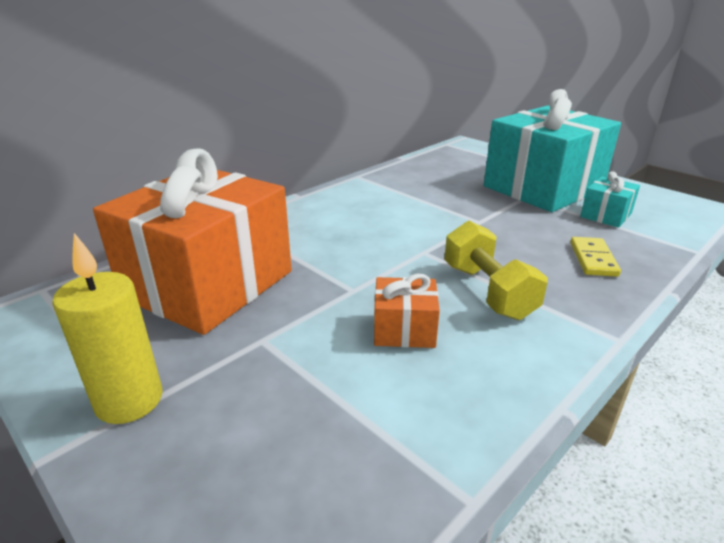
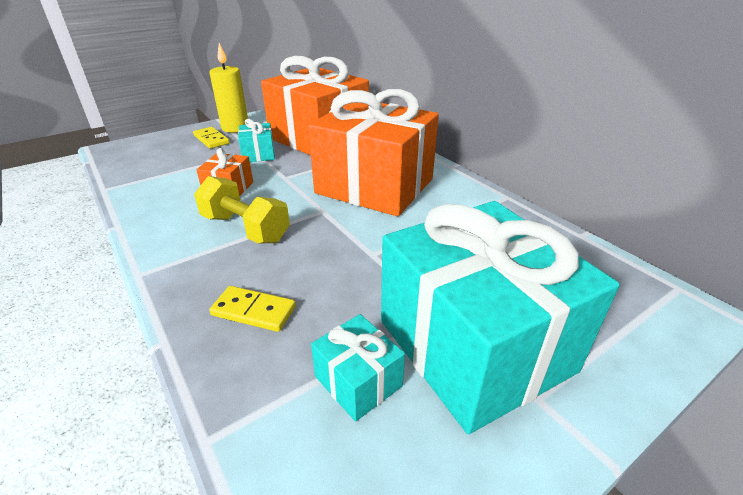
camera: 100 degrees right, 5 degrees up
(198, 418) = (211, 139): none -> yellow domino
(275, 331) = (258, 154): none -> turquoise gift
(357, 229) = (375, 186): none -> orange gift
(488, 291) = (245, 228): yellow dumbbell -> yellow dumbbell turned 45 degrees clockwise

